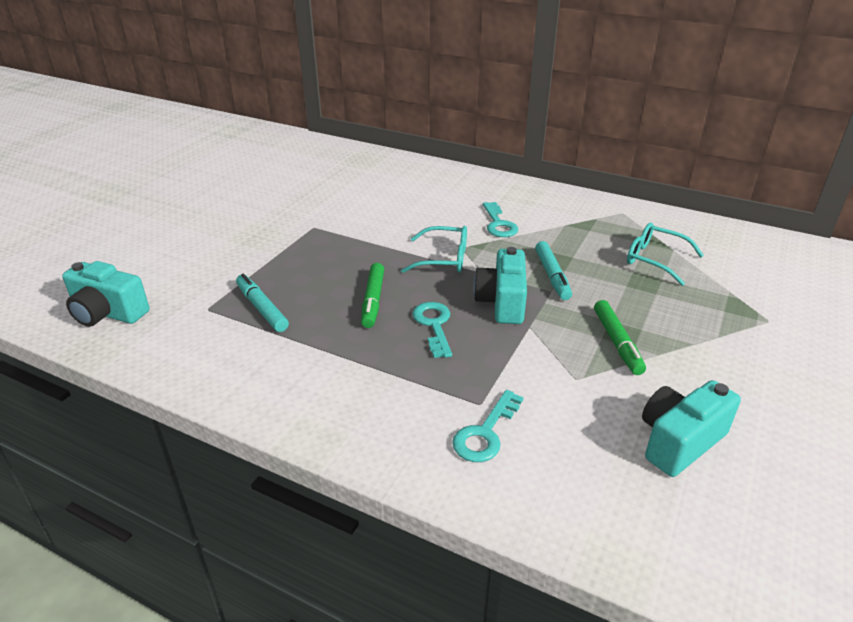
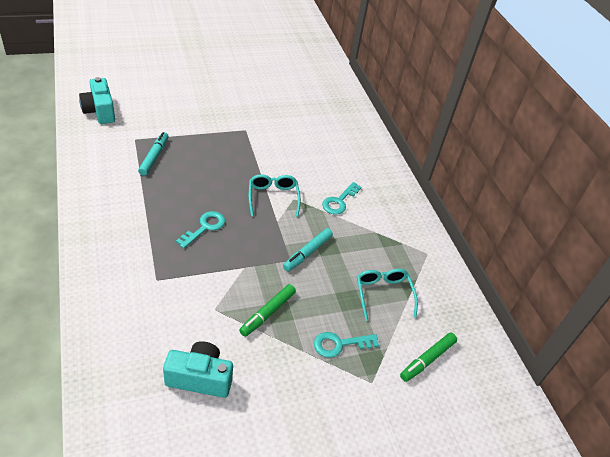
camera: 40 degrees right, 10 degrees up
(373, 300) = (202, 192): green marker -> green marker (427, 360)
(444, 259) = (273, 198): turquoise glasses -> turquoise glasses turned 150 degrees counterclockwise
(485, 433) = (135, 293): turquoise key -> turquoise key (339, 344)
(502, 302) = (255, 244): turquoise camera -> none

